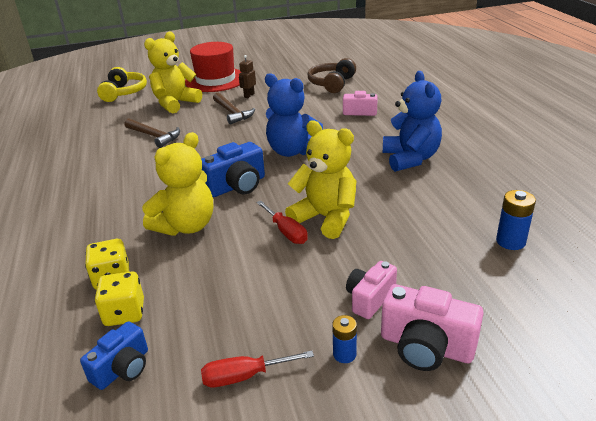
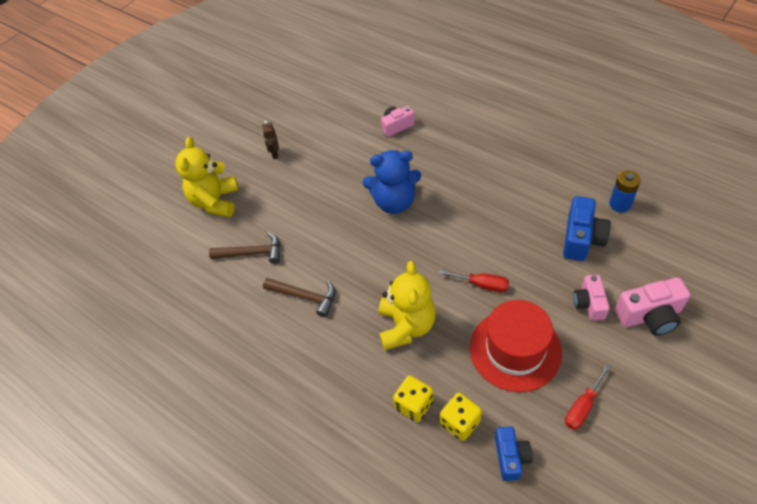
camera: 35 degrees left, 20 degrees up
(124, 92) = (137, 215): yellow headphones -> none
(215, 80) = (213, 149): red hat -> red hat (515, 350)
(232, 113) = (287, 185): brown hammer -> brown hammer (305, 297)
(237, 186) = (395, 264): blue camera -> blue camera (581, 239)
(326, 218) = (493, 255): yellow teddy bear -> none
(332, 84) = (333, 100): brown headphones -> none
(344, 354) = (616, 352): blue battery -> none
(410, 159) = (489, 161): blue teddy bear -> none

